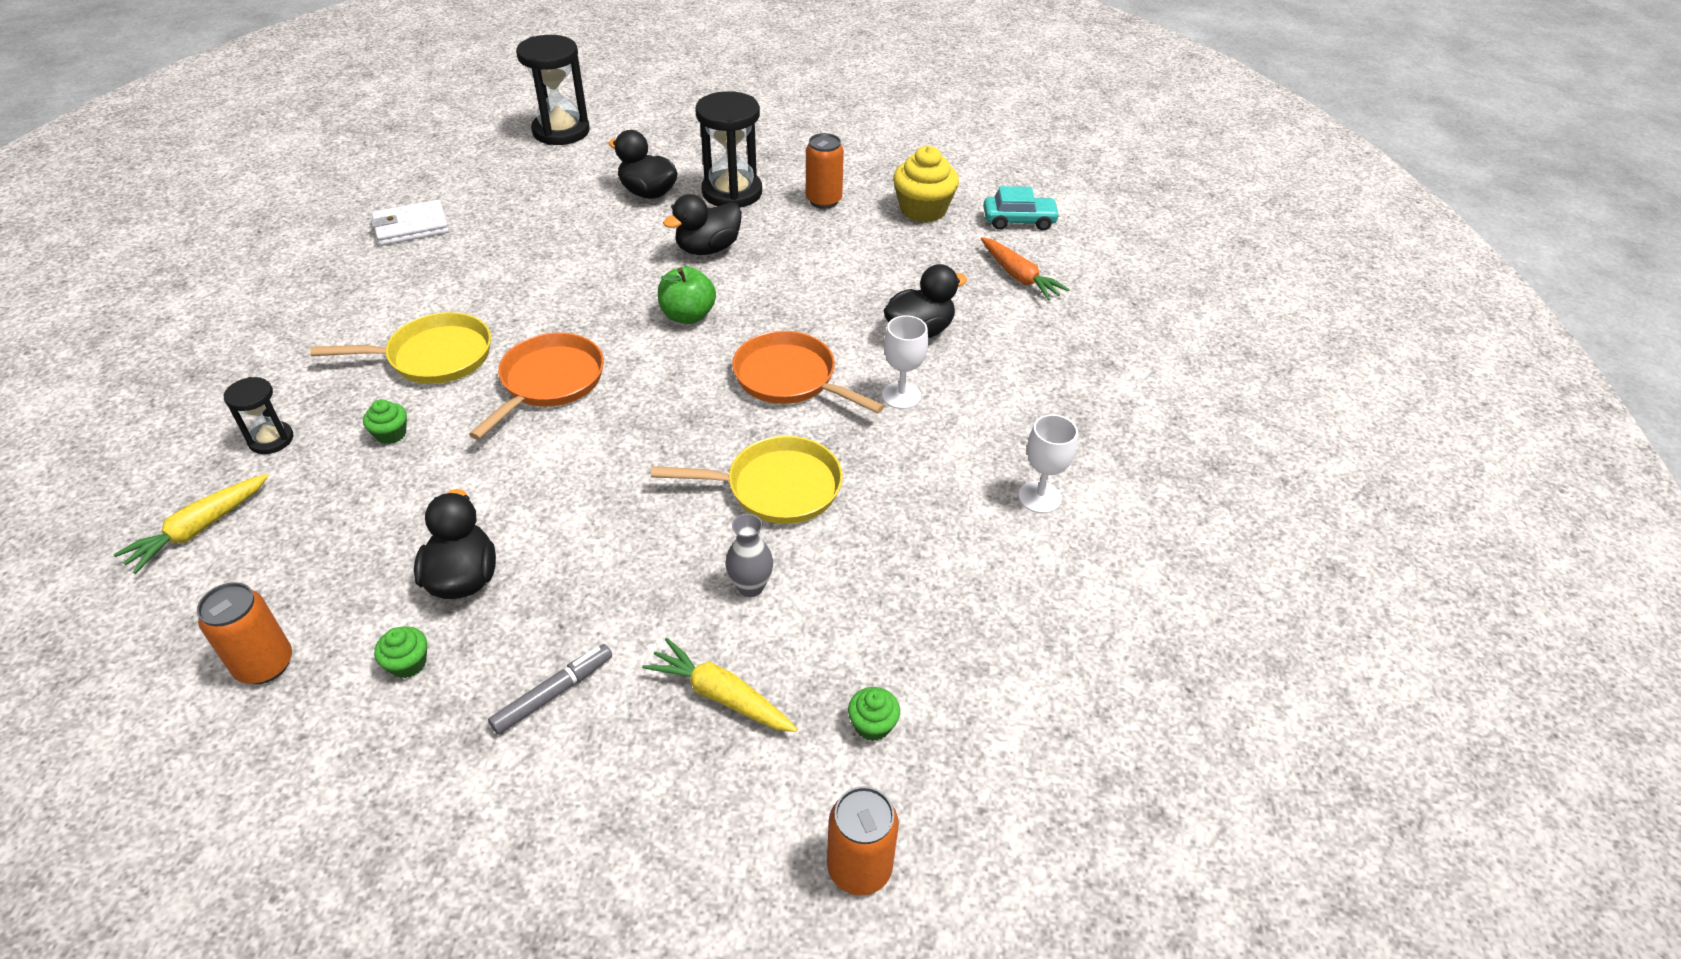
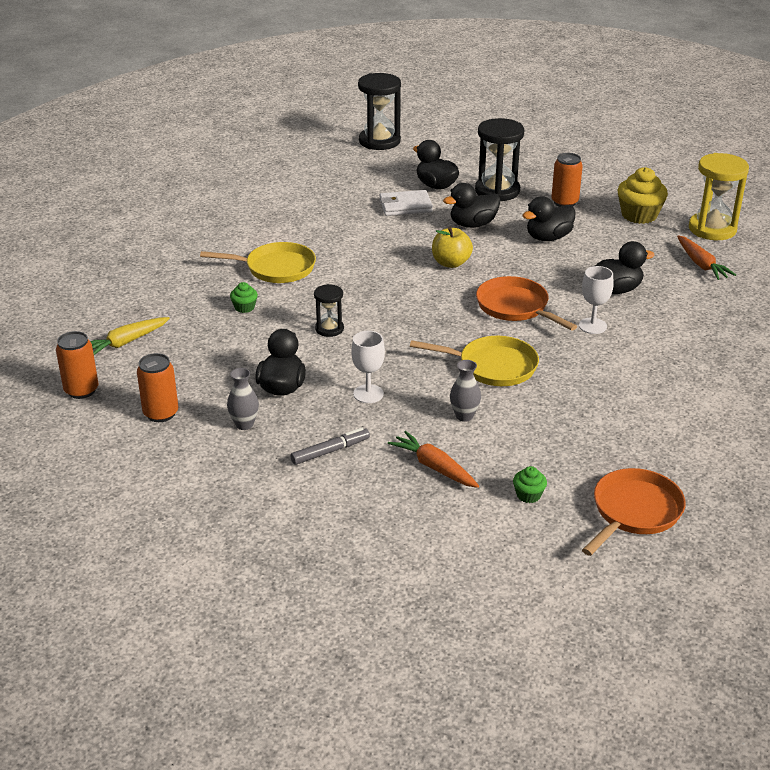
camera: 15 degrees right, 10 degrees down
(271, 439) = (170, 302): black hourglass -> black hourglass (329, 329)
(408, 663) = (244, 424): green cupcake -> grey vase
(411, 227) = (268, 191): white wallet -> white wallet (405, 206)
(548, 382) = (349, 291): orange pan -> orange pan (634, 512)
(688, 316) = (451, 263): green apple -> yellow apple
(721, 695) = (434, 467): yellow carrot -> orange carrot
(813, 258) = (548, 238): none -> black duck
(859, 868) = (503, 559): orange can -> orange can (81, 390)
(1019, 220) = (712, 229): turquoise car -> yellow hourglass
(1039, 497) = (676, 394): white goblet -> white goblet (368, 394)

